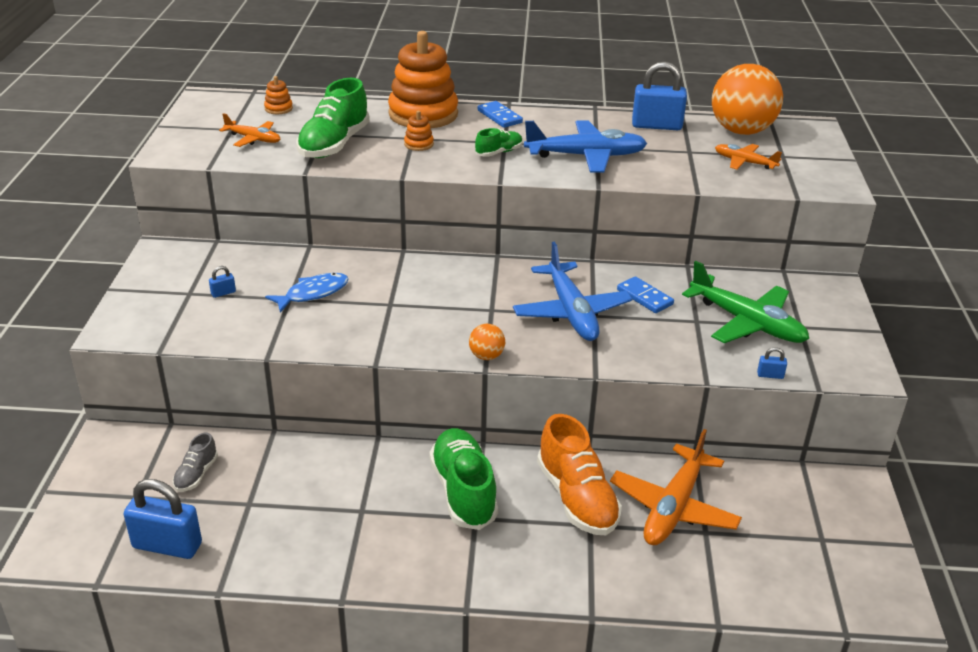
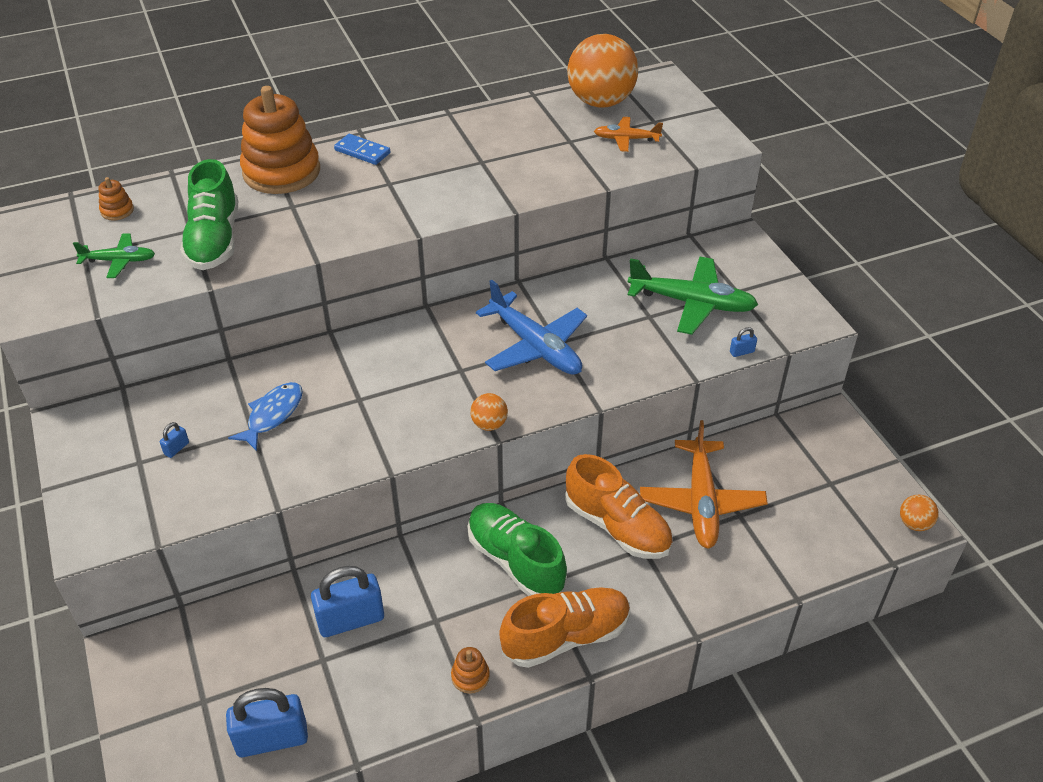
camera: 25 degrees left, 10 degrees up
(196, 474) = (248, 651): grey shoe -> none
(253, 139) = (119, 261): orange plane -> green plane
(419, 144) = (304, 212): orange stacking toy -> orange stacking toy (470, 676)
(467, 568) = (566, 637): none -> orange shoe
(499, 152) = (392, 198): green shoe -> none
(585, 156) = (478, 176): blue plane -> none
(644, 297) = (590, 306): blue domino -> none
(656, 126) = (521, 118): blue padlock -> blue padlock (351, 620)
(894, 608) = (914, 524): none -> orange ball

